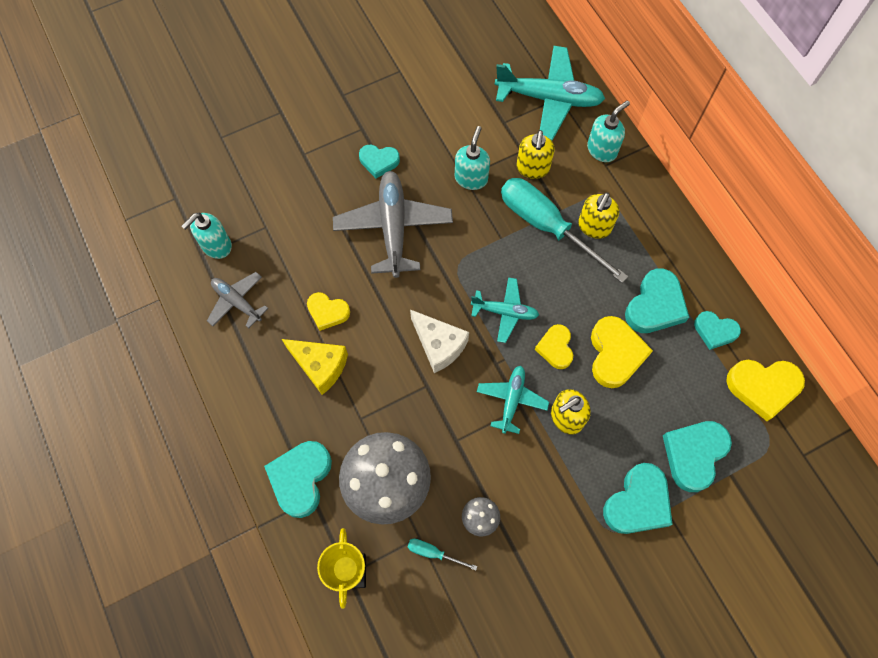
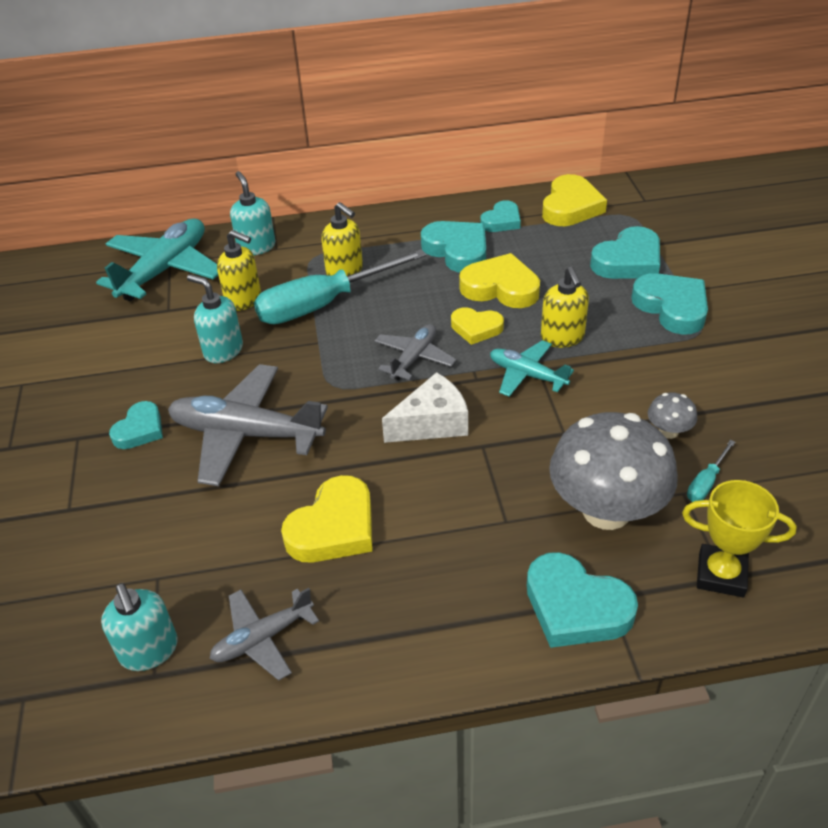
camera: 70 degrees left, 25 degrees down
(320, 366) = (412, 551): yellow cheese -> none
(327, 312) = (334, 527): yellow heart -> yellow heart, size x1.59
(505, 312) = (414, 358): turquoise plane -> grey plane
(694, 454) = (628, 261): turquoise heart -> turquoise heart turned 90 degrees counterclockwise

